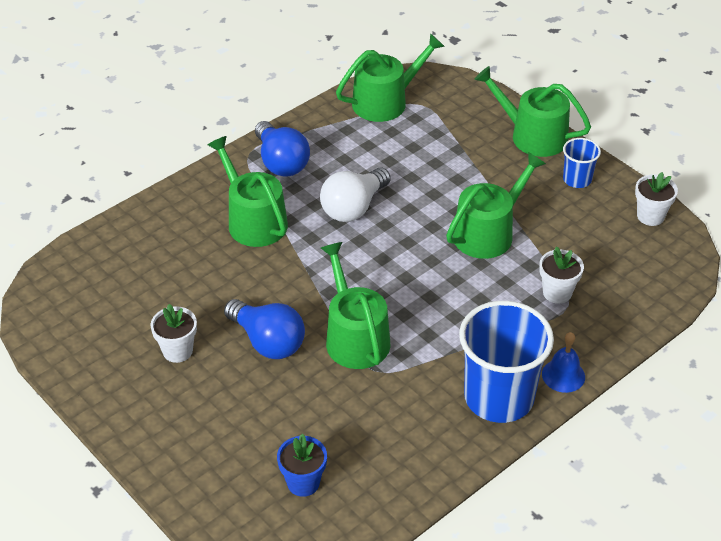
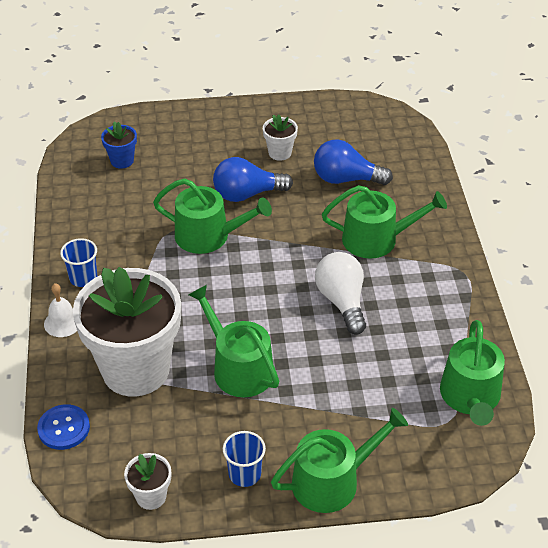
camera: 125 degrees right, 0 degrees up
(281, 162) = (435, 285): blue light bulb -> blue light bulb (346, 179)
(488, 232) = (238, 368): green watering can -> green watering can turned 150 degrees clockwise
(499, 397) = (83, 278): blue cup -> blue cup, size x0.48
(557, 293) = (135, 369): white flower pot -> white flower pot, size x2.44
(563, 375) = (63, 322): blue bell -> white bell
(657, 300) = (64, 428): none -> blue button

